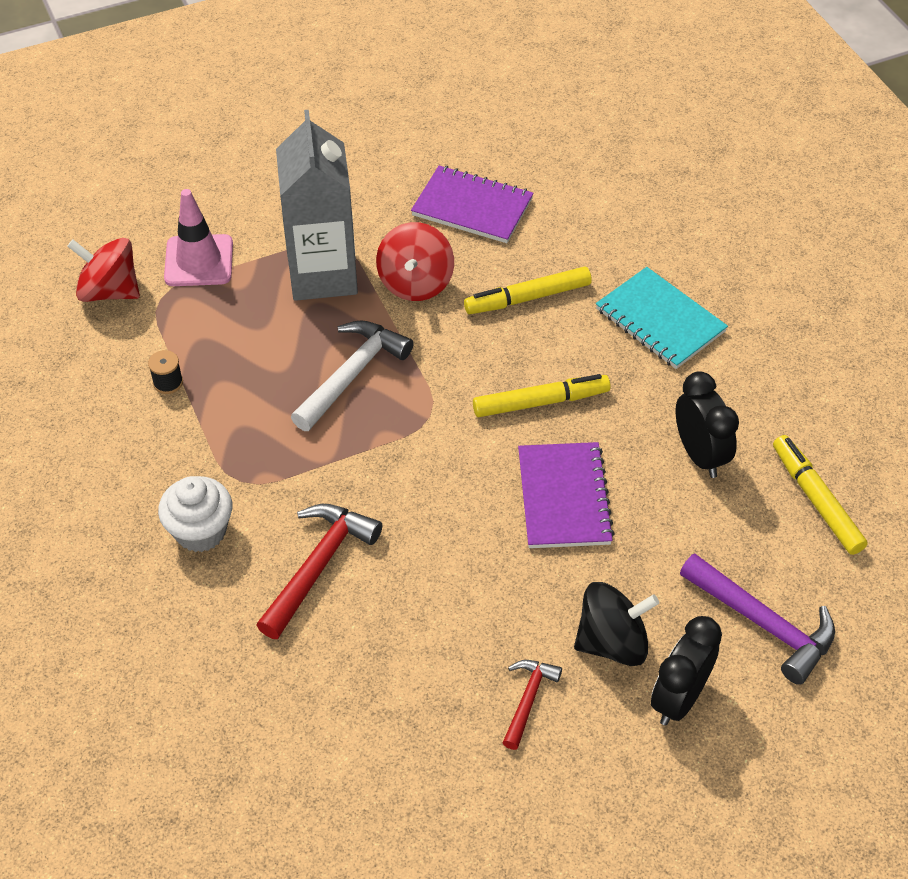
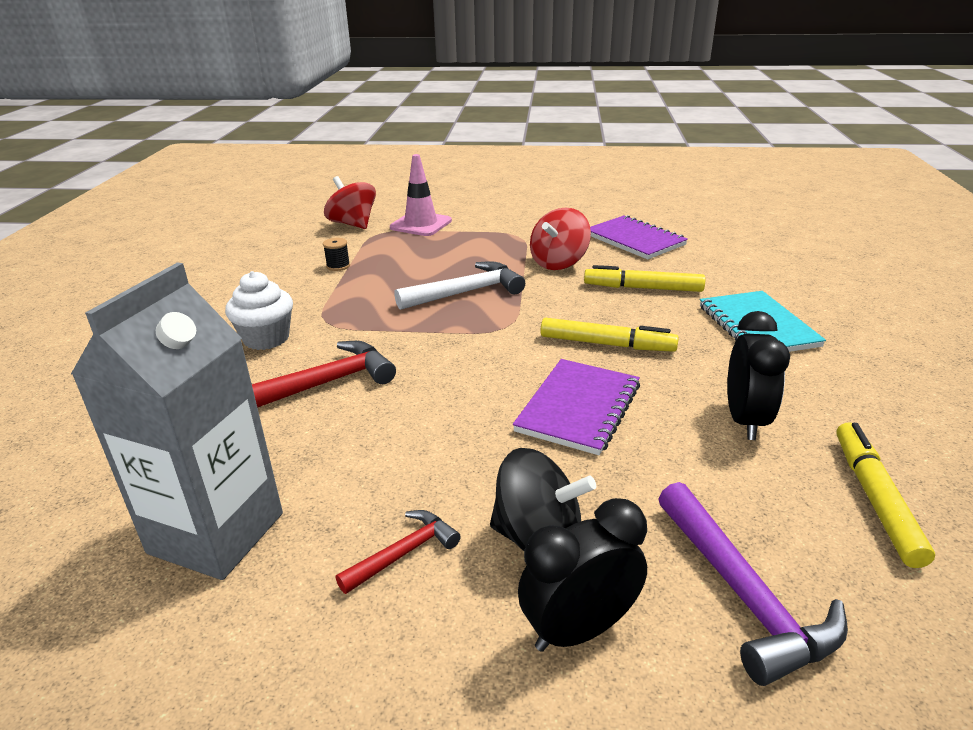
camera: 30 degrees right, 20 degrees down
(323, 275) = (495, 245): grey carton -> grey carton (216, 533)

